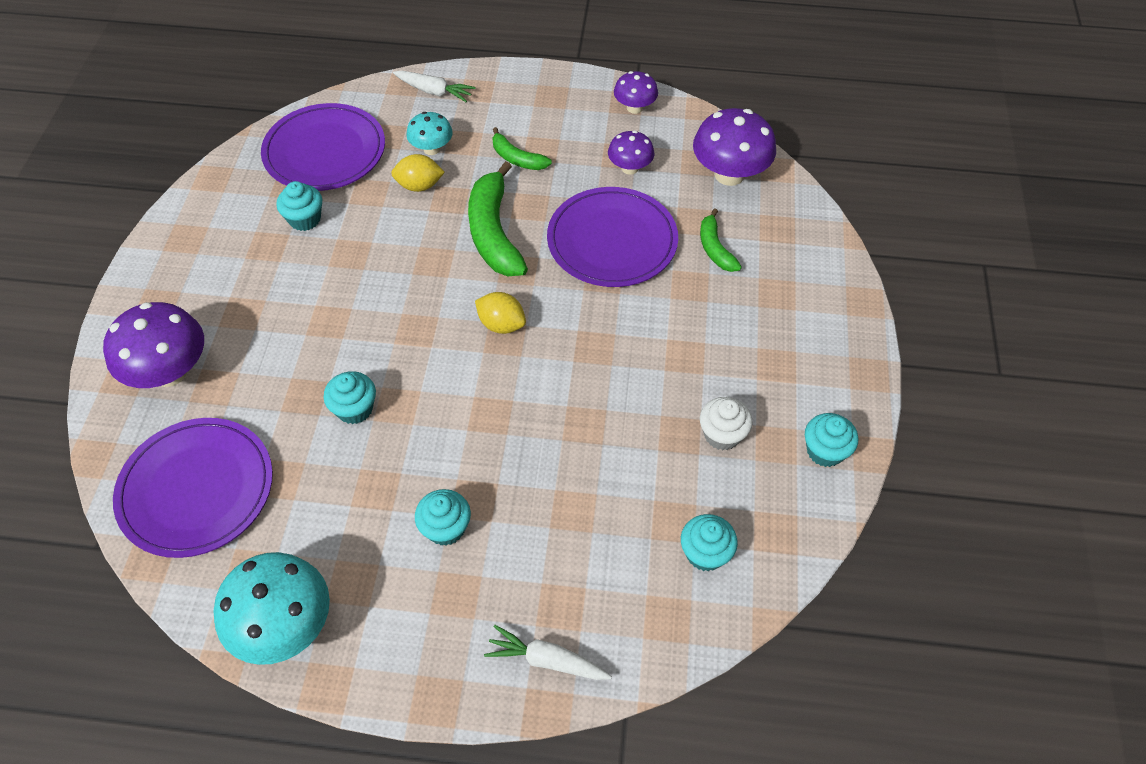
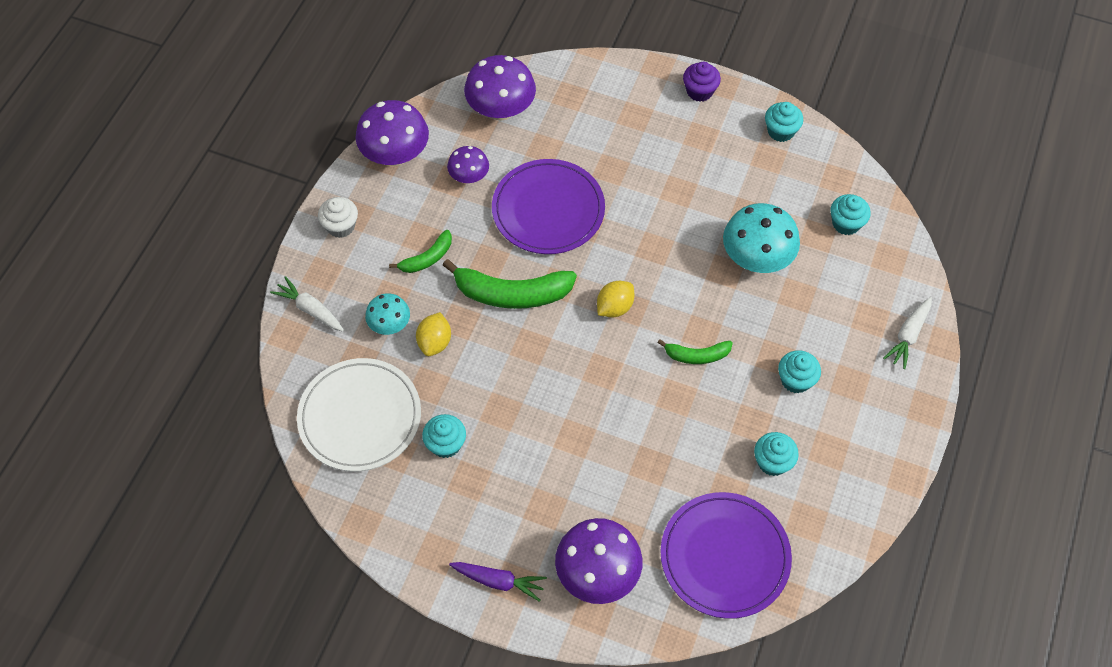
camera: 75 degrees left, 5 degrees up
(157, 292) = (499, 581): none -> purple carrot
(284, 626) = (856, 500): turquoise mushroom -> turquoise mushroom (756, 258)
(325, 151) = (360, 417): purple plate -> white plate
(354, 409) = (673, 428): turquoise cupcake -> turquoise cupcake (772, 462)
(434, 92) = (310, 309): white carrot -> white carrot turned 90 degrees counterclockwise
(634, 108) = (395, 155): purple mushroom -> purple mushroom, size x1.75
(715, 248) = (578, 142): green banana -> green banana (697, 355)
(722, 434) = (754, 187): white cupcake -> white cupcake (341, 226)
(846, 351) = (699, 91): none -> purple cupcake

